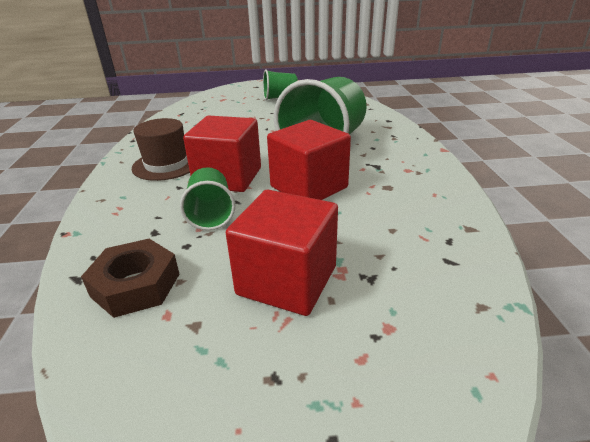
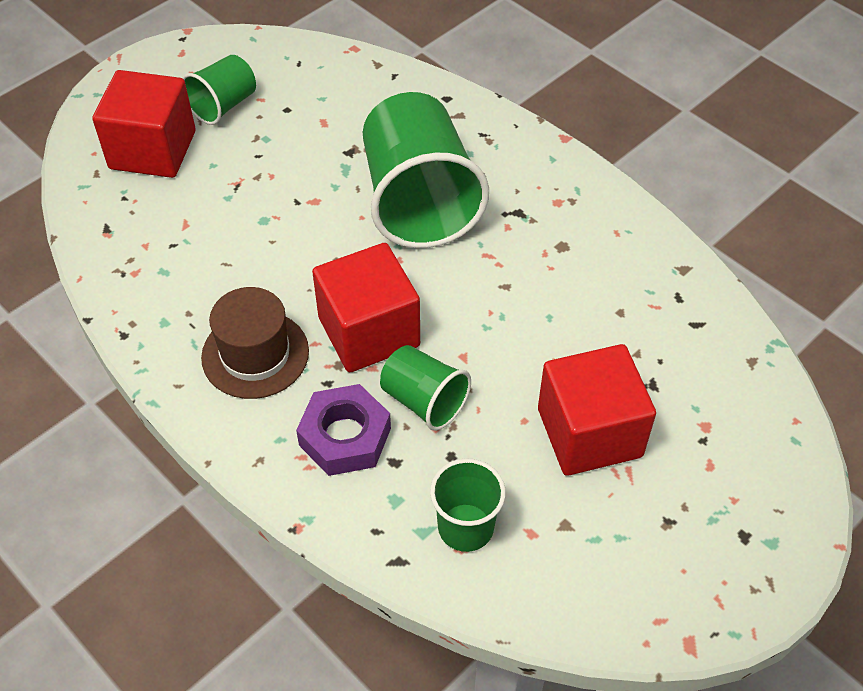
camera: 40 degrees left, 20 degrees up
(136, 285) = (465, 527): brown nut -> green cup
(150, 209) = (345, 437): none -> purple nut
(309, 187) = (481, 295): red cube -> red cube (153, 150)

